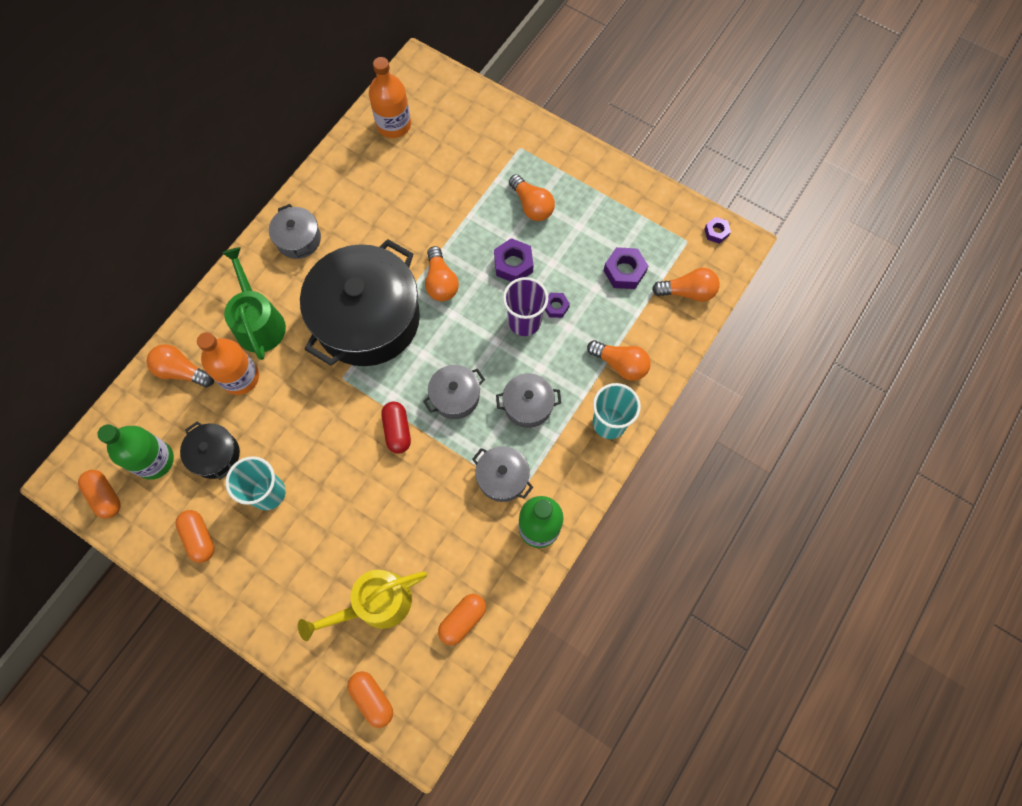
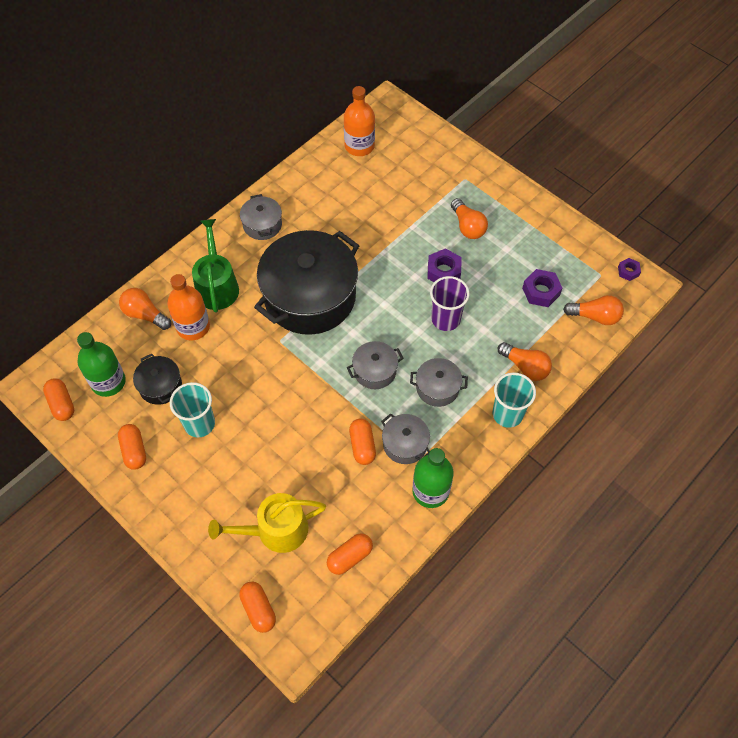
camera: 10 degrees right, 10 degrees down
(397, 430) = (319, 391): red capsule -> none
(441, 282) = (378, 276): orange light bulb -> none
(455, 487) = (362, 446): none -> orange capsule
(556, 307) = (475, 311): purple nut -> none

